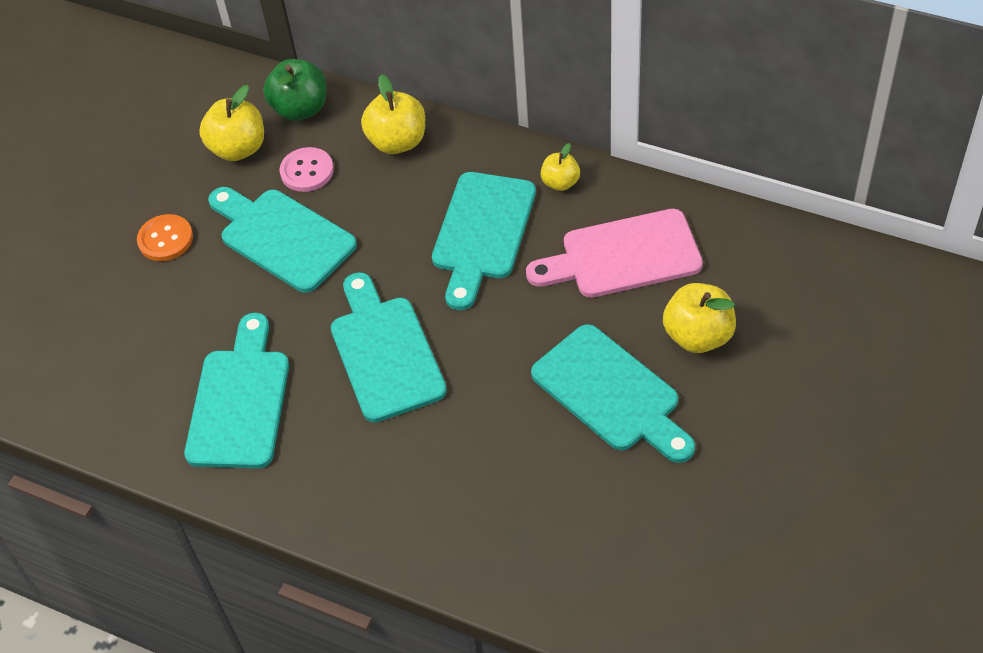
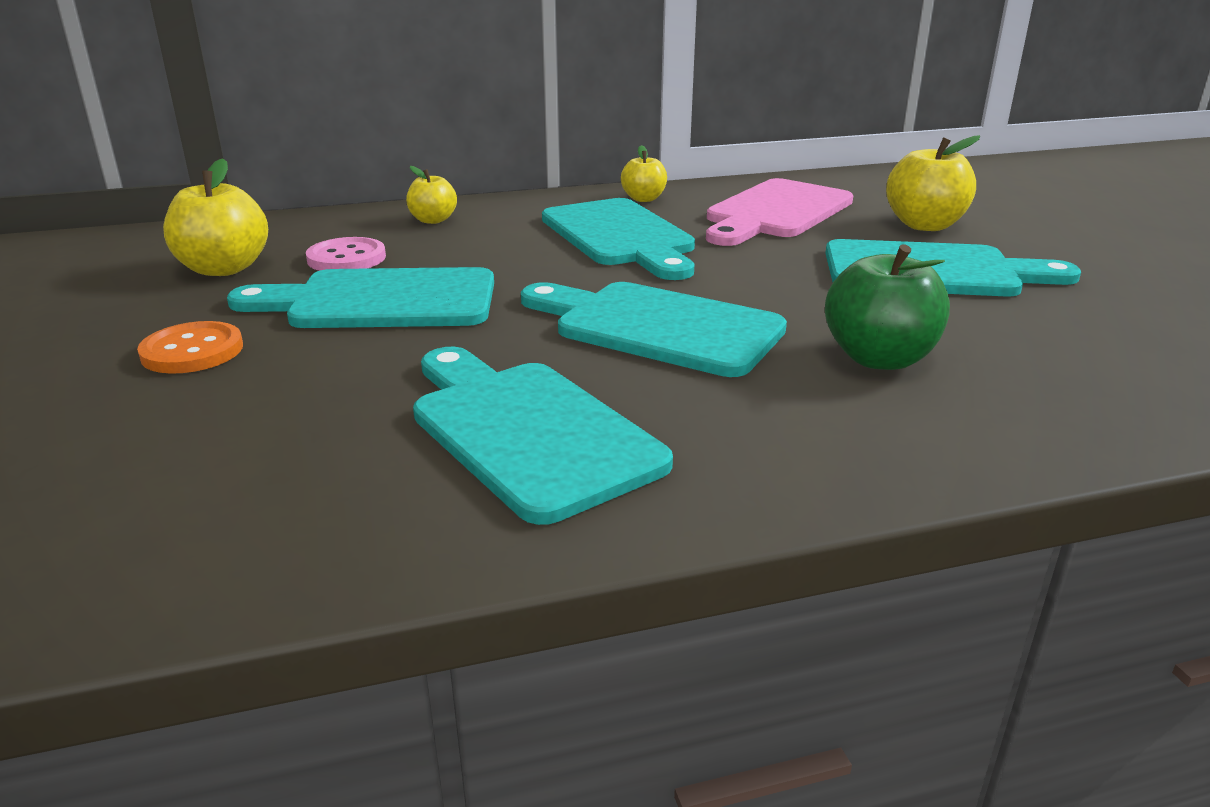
camera: 45 degrees left, 25 degrees down
(300, 109) = (278, 231): green apple -> green apple (879, 358)
(397, 142) = (433, 220): yellow apple -> yellow apple, size x0.60

